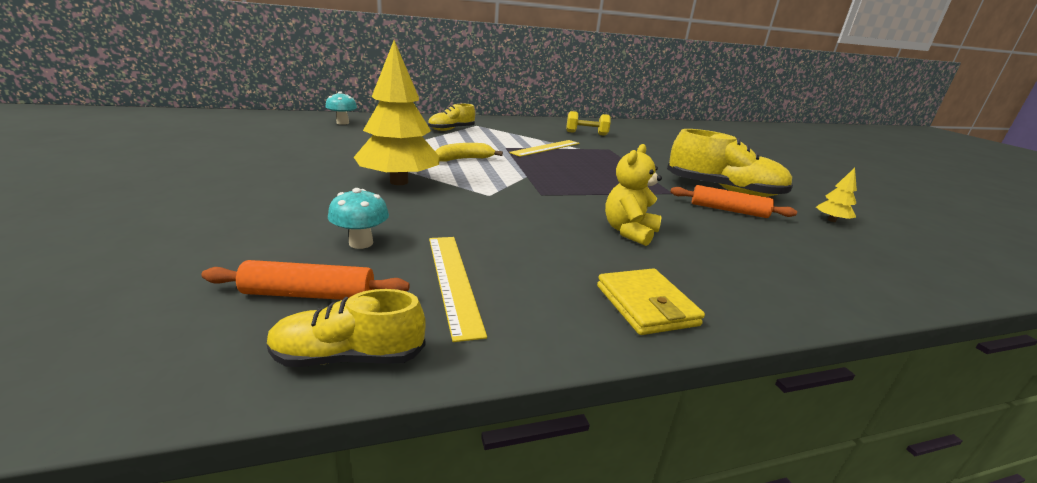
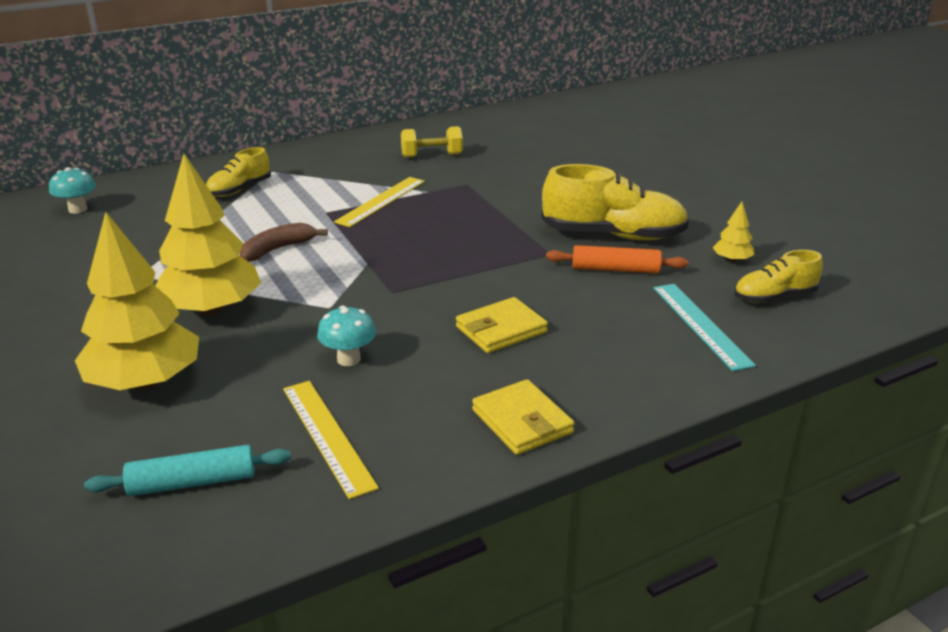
camera: 10 degrees left, 5 degrees up
(309, 294) = (192, 482): orange rolling pin -> turquoise rolling pin
(321, 215) = (145, 382): none -> yellow tree
(348, 357) = (263, 533): yellow shoe -> yellow shoe (774, 297)
(361, 243) = (211, 411): turquoise mushroom -> turquoise mushroom (348, 359)
(464, 159) = (278, 249): yellow banana -> brown banana
(629, 232) = (501, 330): yellow teddy bear -> yellow wallet
(816, 259) = (700, 325): none -> turquoise ruler

